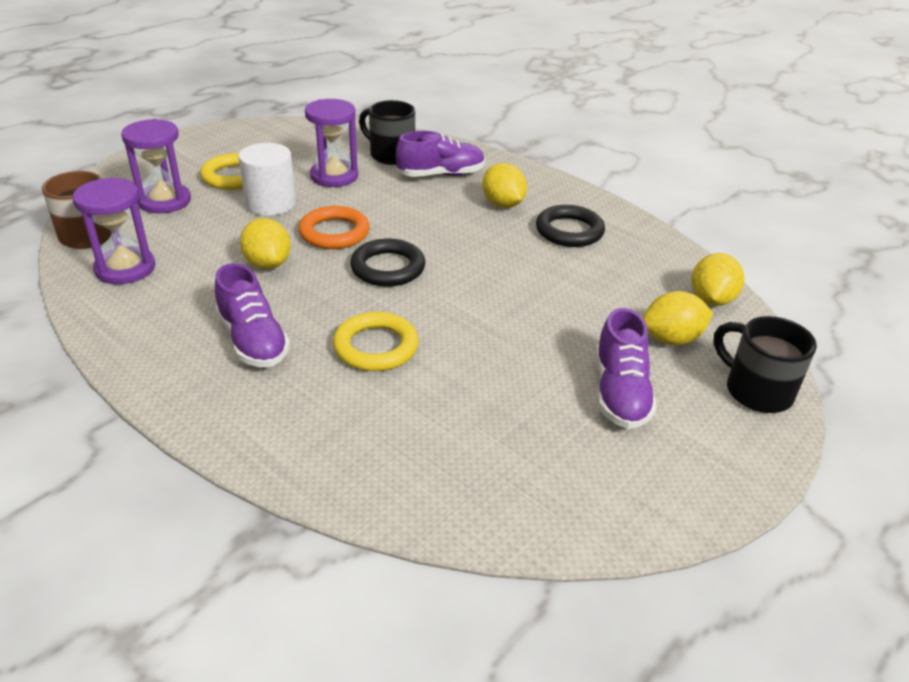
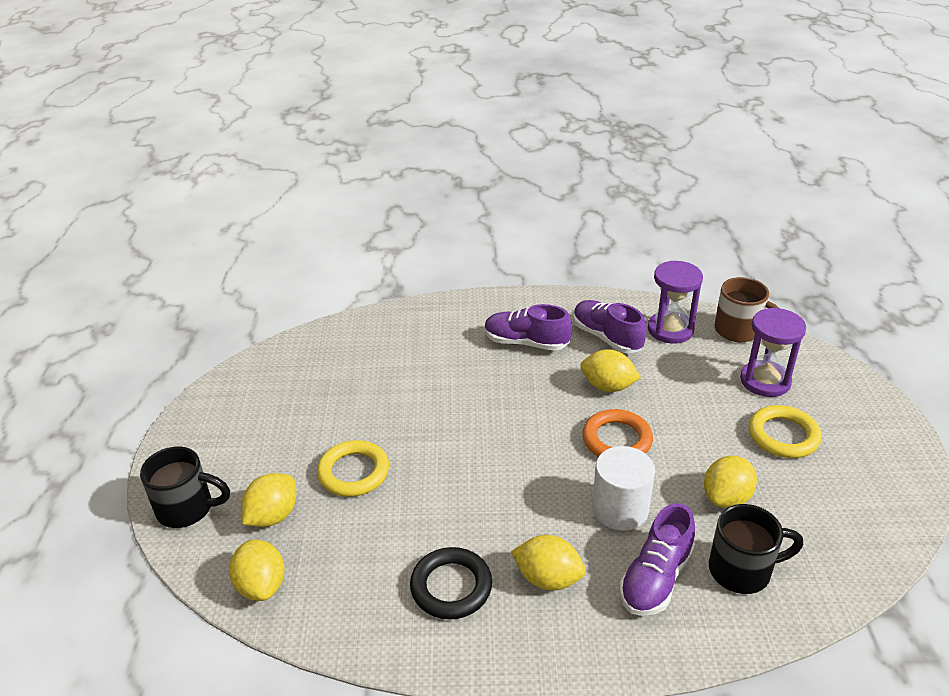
camera: 140 degrees right, 0 degrees up
(270, 204) = (705, 431): white cylinder -> white cylinder (620, 509)
(334, 176) = (726, 498): purple hourglass -> yellow lemon
(376, 347) = (458, 382): yellow ring -> yellow ring (353, 472)
(388, 268) = (534, 437): black ring -> none
(620, 393) = (282, 447): purple shoe -> purple shoe (607, 337)

